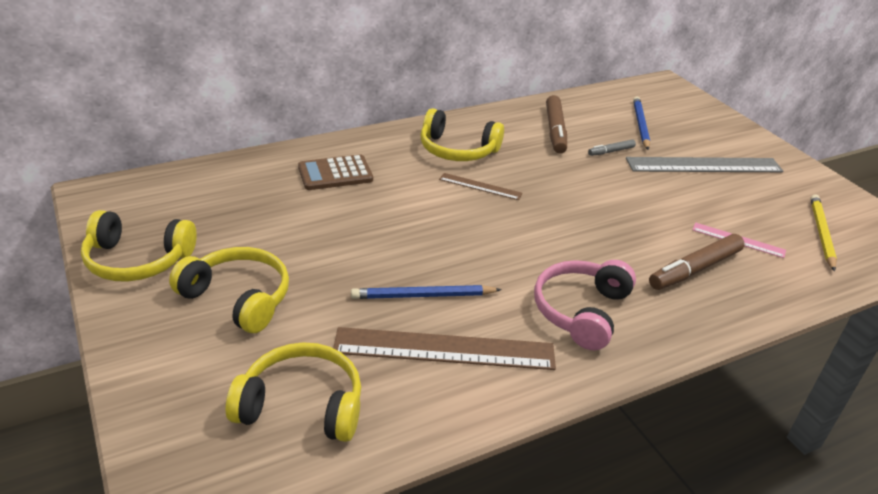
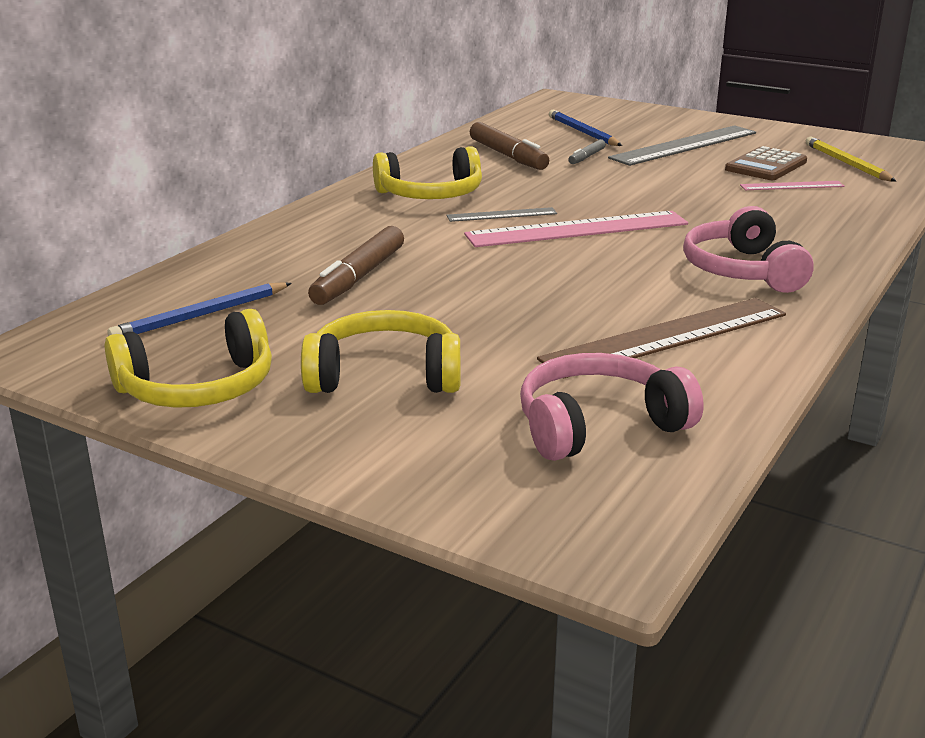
camera: 30 degrees left, 10 degrees down
(302, 405) = (599, 425): yellow headphones -> pink headphones
(335, 173) = (323, 248): brown calculator -> brown calculator (766, 166)
(423, 296) = (581, 308): blue pencil -> blue pencil (201, 315)
(480, 186) = (501, 215): brown ruler -> grey ruler
(513, 221) = (577, 229): none -> pink ruler
(695, 269) = (789, 214): brown marker -> brown marker (359, 277)

